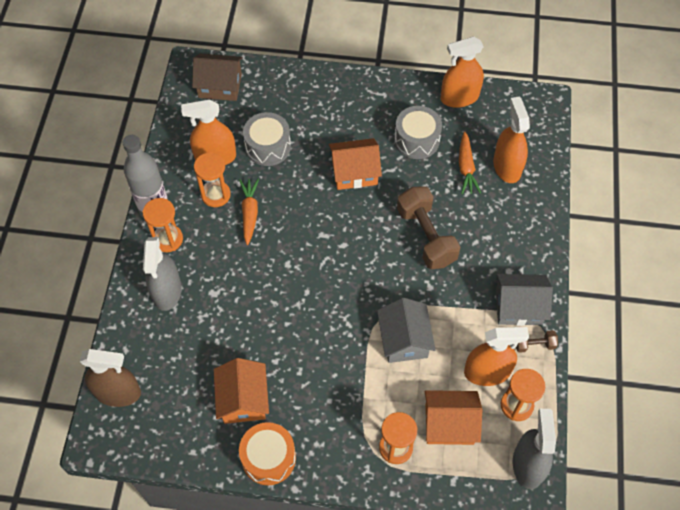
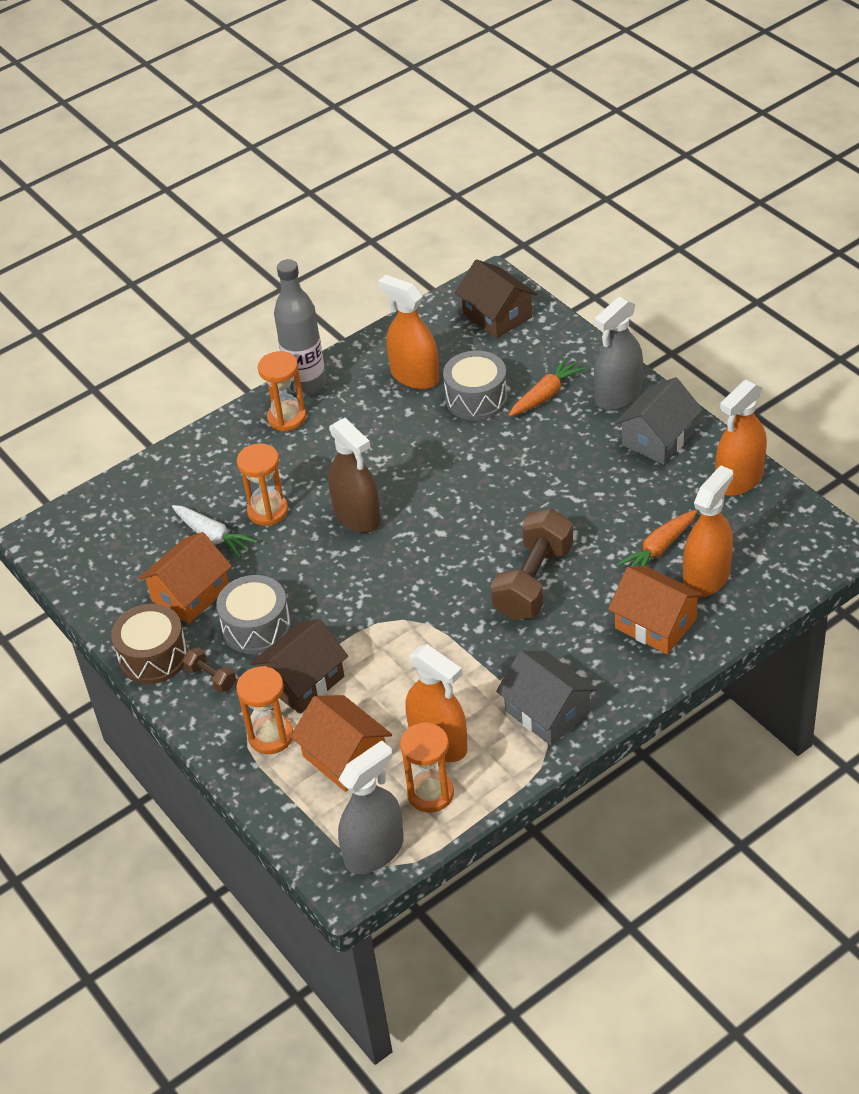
camera: 50 degrees right, 15 degrees down
(118, 392) = (98, 511): brown spray bottle -> brown spray bottle (357, 516)
(167, 291) = (234, 460): grey spray bottle -> grey spray bottle (618, 395)
(213, 351) = (213, 537): none -> white carrot
(216, 195) = (375, 409): orange hourglass -> orange hourglass (268, 511)
(249, 213) = (387, 445): orange carrot -> orange carrot (546, 395)
(268, 458) = (153, 656): orange drum -> brown drum
(354, 172) = (534, 476): orange house -> orange house (655, 624)
(374, 398) = (303, 681): none -> brown house
(404, 339) = (395, 654): grey house -> grey house (658, 438)
(416, 140) = (638, 489): grey drum -> grey drum (256, 627)
(459, 97) = (739, 479): orange spray bottle -> orange spray bottle turned 75 degrees counterclockwise
(534, 345) = (519, 756): brown dumbbell -> brown dumbbell (211, 678)

